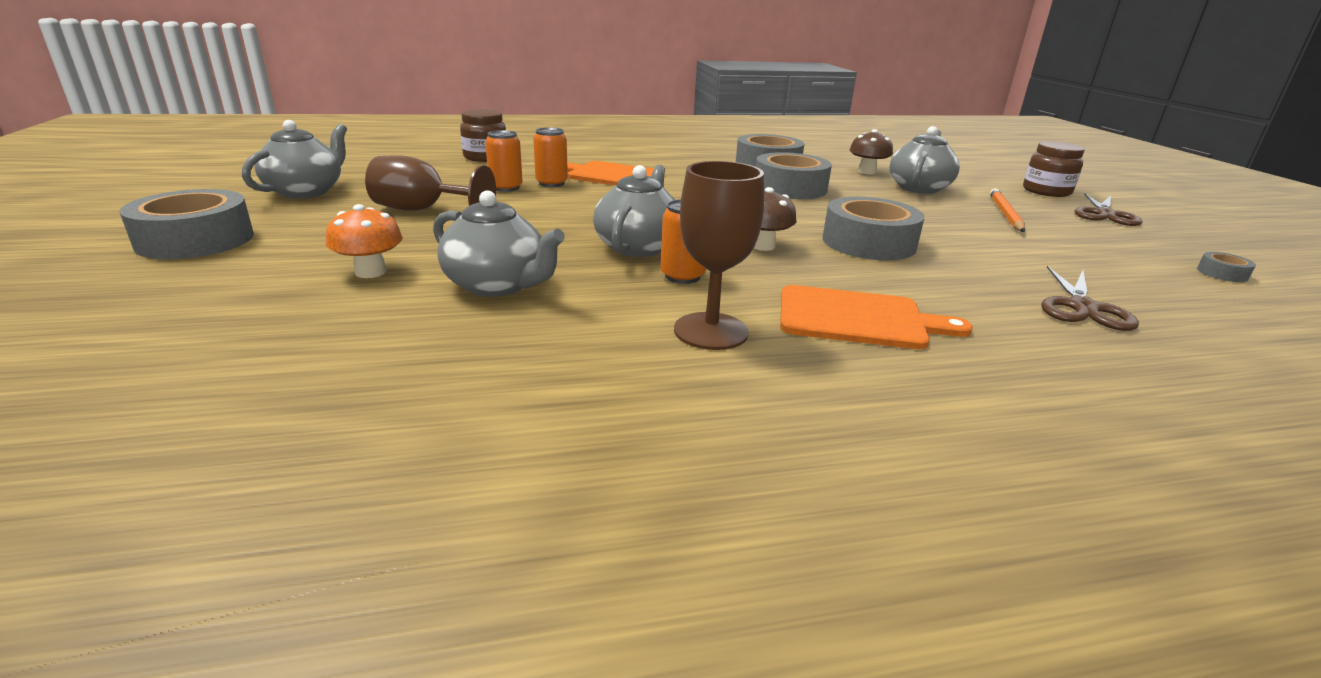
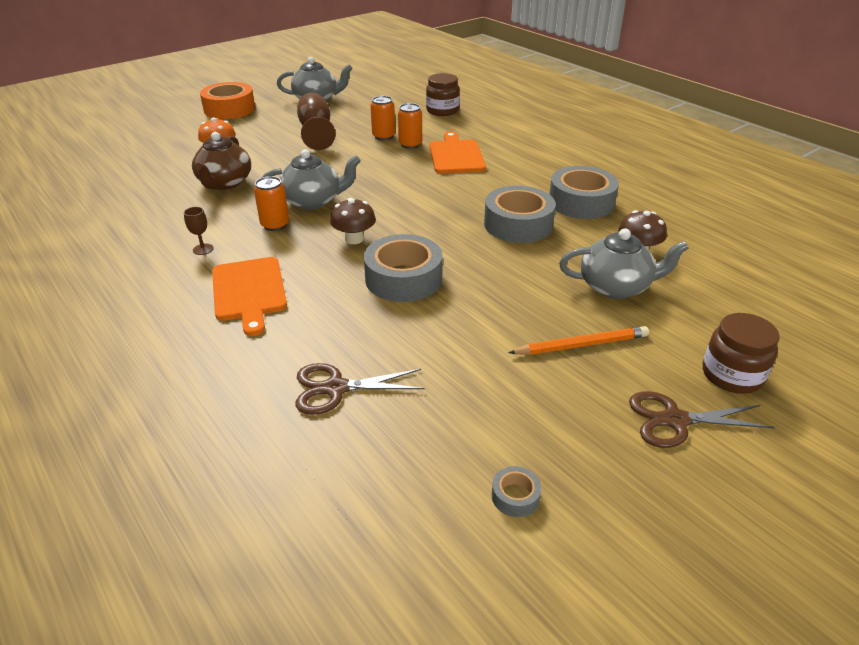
camera: 65 degrees right, 10 degrees up
(195, 240) = (229, 109): grey tape -> orange tape
(498, 285) = (225, 183): grey teapot -> brown teapot
(711, 331) = (203, 249): brown goblet -> brown goblet, size x0.47

